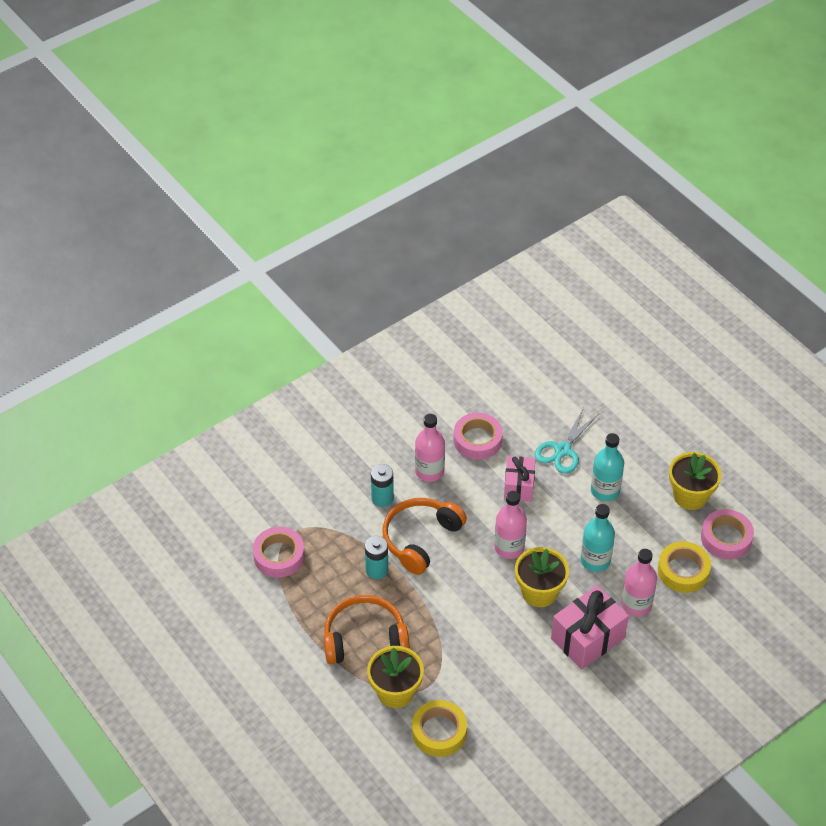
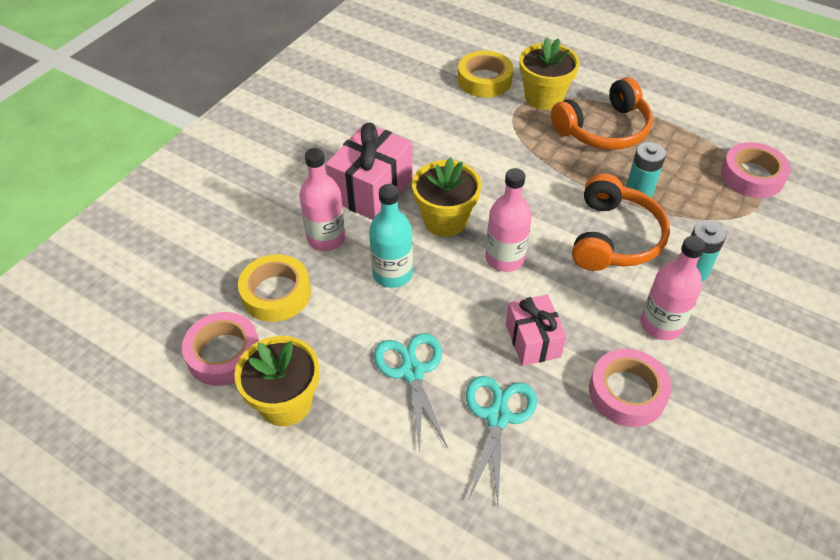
camera: 160 degrees right, 0 degrees up
(605, 490) = (412, 372): turquoise bottle -> turquoise scissors

